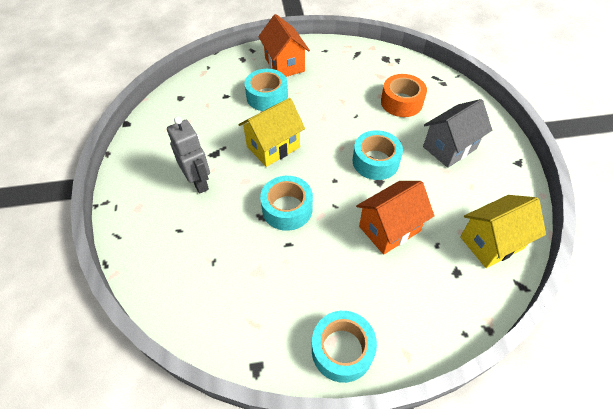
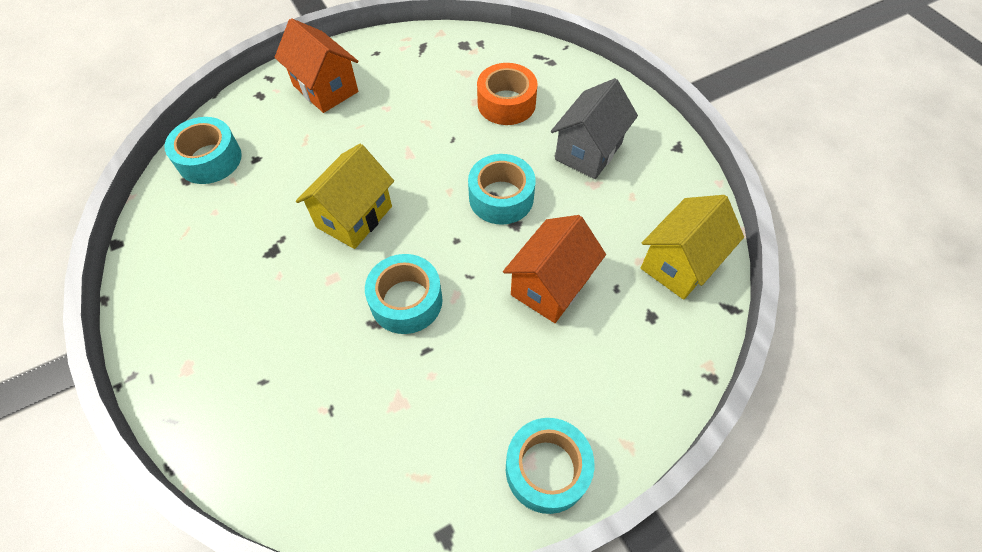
camera: 20 degrees left, 5 degrees up
(199, 182) = (265, 301): grey robot -> none
(267, 96) = (317, 144): turquoise tape -> turquoise tape (209, 159)

